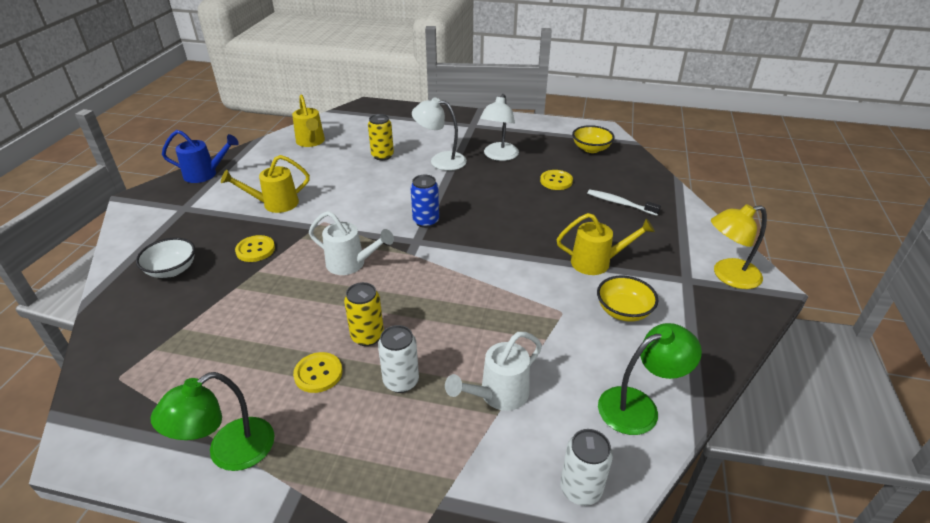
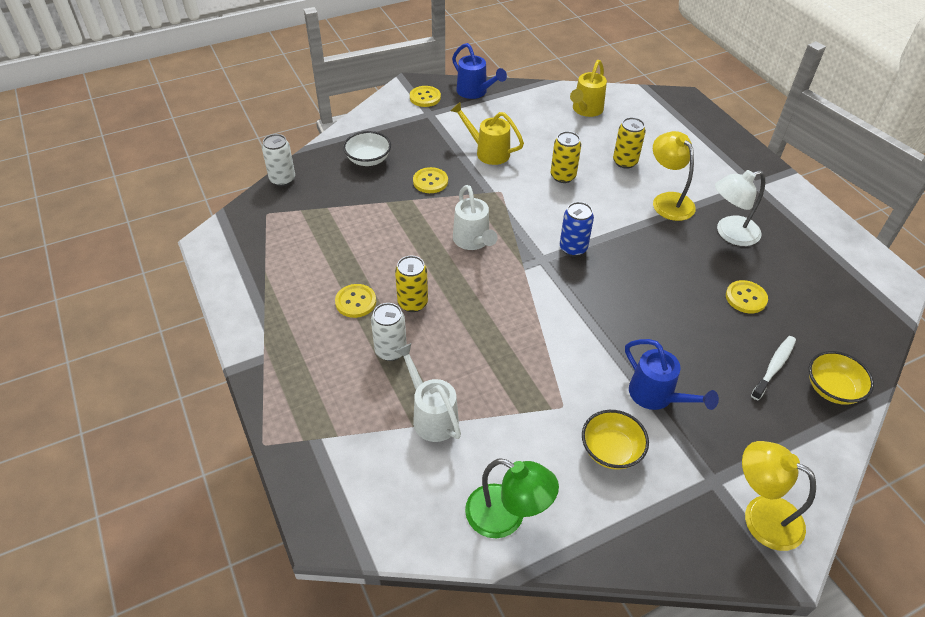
camera: 50 degrees right, 10 degrees up
(163, 200) = (425, 97): none -> yellow button
(229, 452) = (261, 307): green lamp -> none
(354, 186) = (563, 176): none -> yellow can
(440, 160) = (668, 201): white lamp -> yellow lamp
(498, 395) = (431, 416): white watering can -> white watering can turned 45 degrees clockwise
(580, 489) = (391, 517): white can -> white can (282, 179)
(591, 149) = (842, 293): yellow bowl -> yellow bowl (832, 389)
(596, 262) = (656, 396): yellow watering can -> blue watering can
(620, 203) = (774, 367): white toothbrush -> white toothbrush turned 45 degrees clockwise

